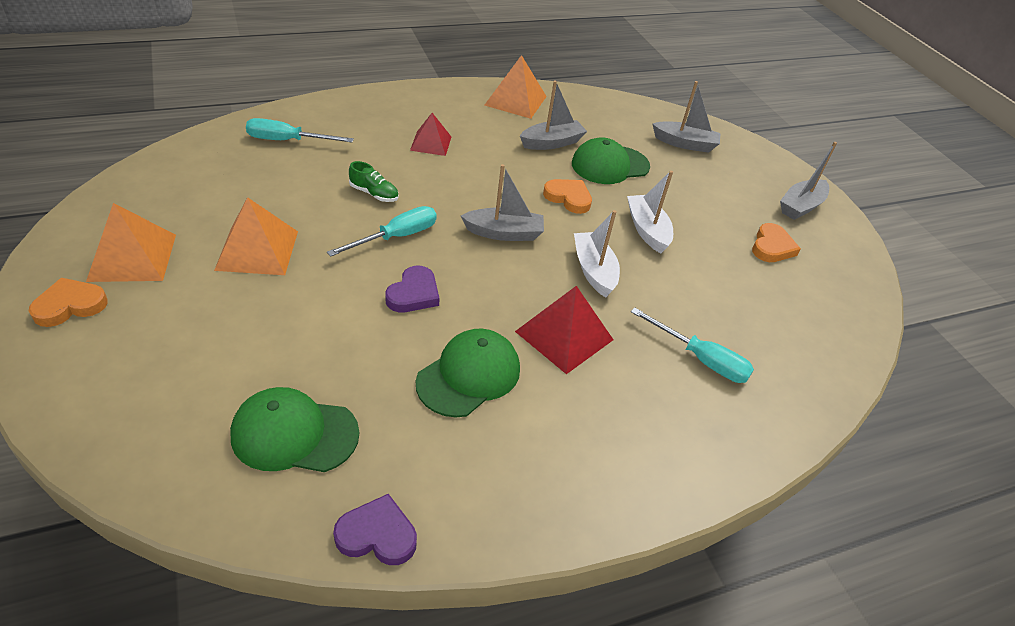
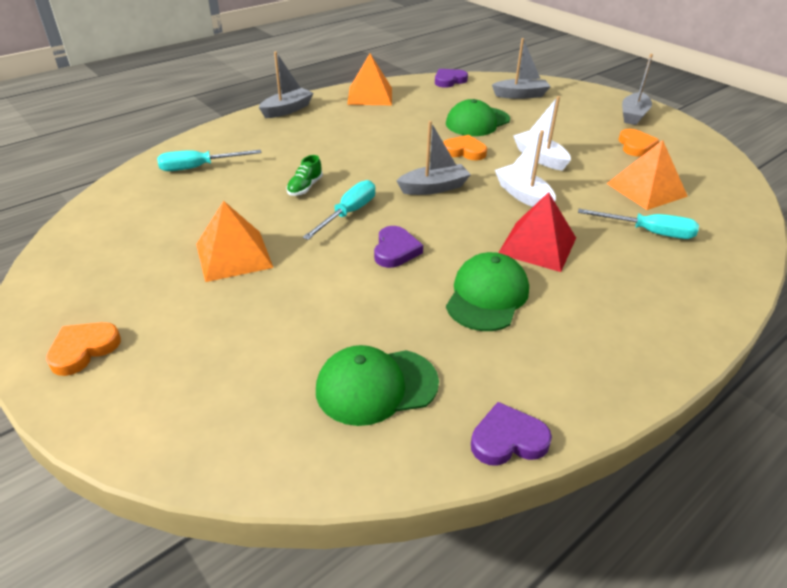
camera: 15 degrees left, 5 degrees down
(132, 257) = (118, 293): orange pyramid -> orange pyramid (646, 189)
(374, 194) = (305, 187): green shoe -> green shoe turned 105 degrees clockwise
(431, 143) = (324, 140): red pyramid -> none
(552, 143) = (421, 117): grey boat -> grey boat (287, 110)
(616, 103) = (449, 81): none -> purple heart

